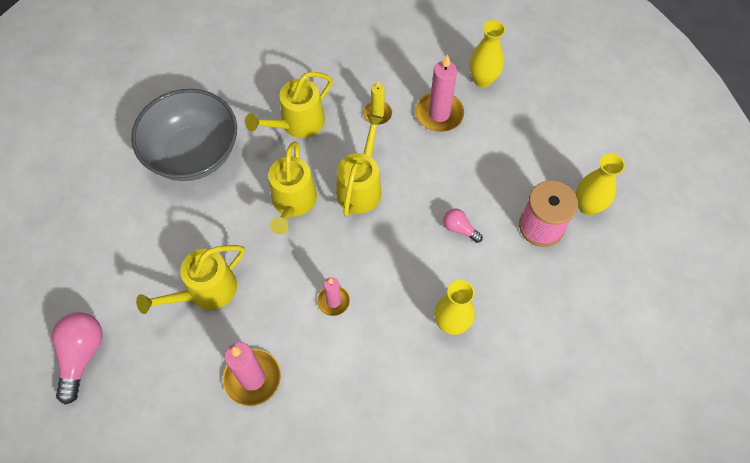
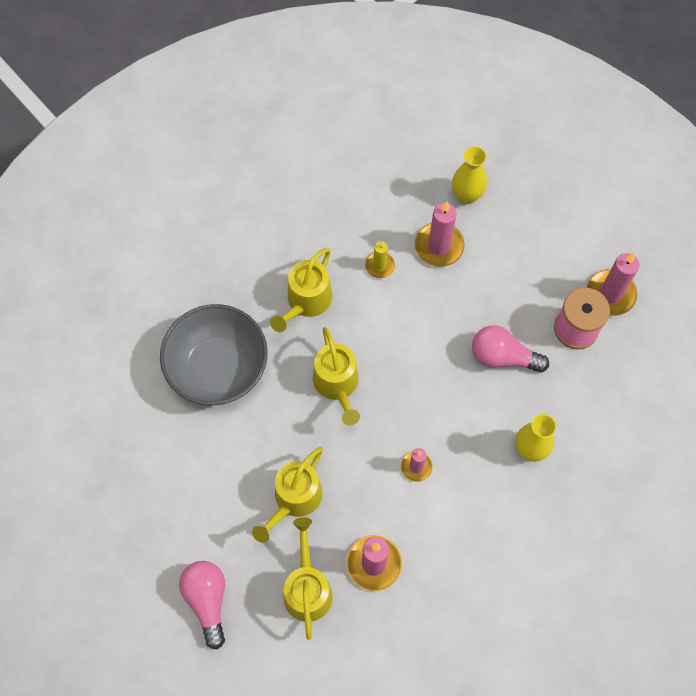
camera: 20 degrees left, 5 degrees up
(360, 187) = (394, 347): yellow watering can -> yellow watering can (307, 588)
(459, 229) = (503, 357): pink light bulb -> pink light bulb, size x1.83
(587, 206) = (610, 294): yellow vase -> pink candle

